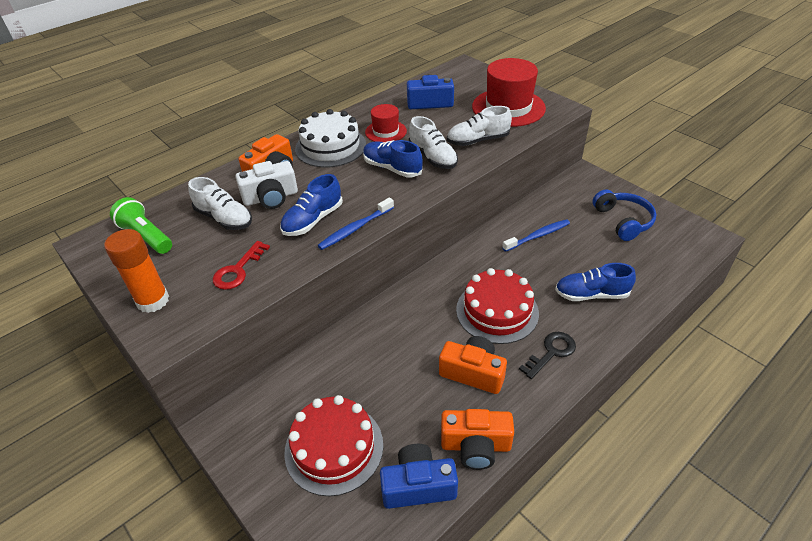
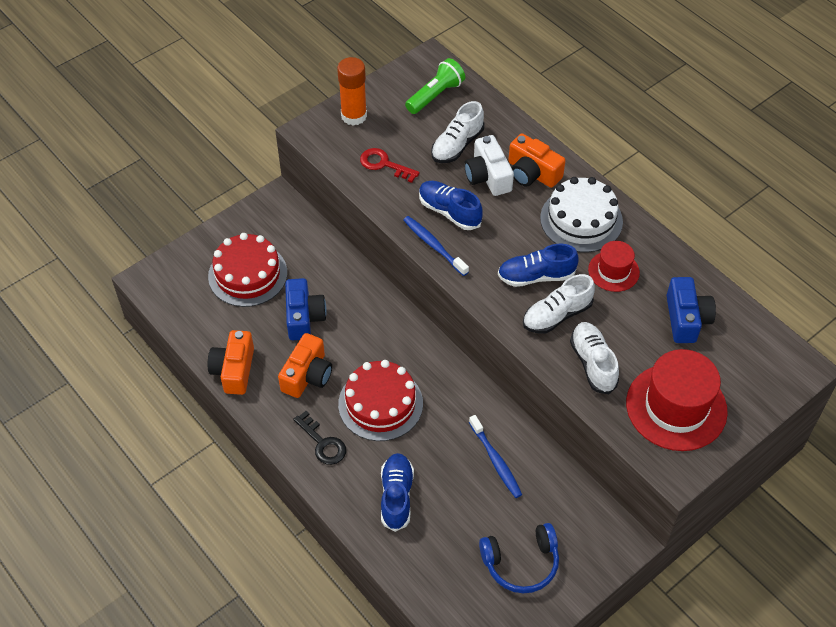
camera: 90 degrees right, 10 degrees up
(392, 168) = (536, 276): blue shoe -> blue shoe turned 135 degrees counterclockwise
(418, 486) = (206, 329): blue camera -> blue camera (304, 317)

